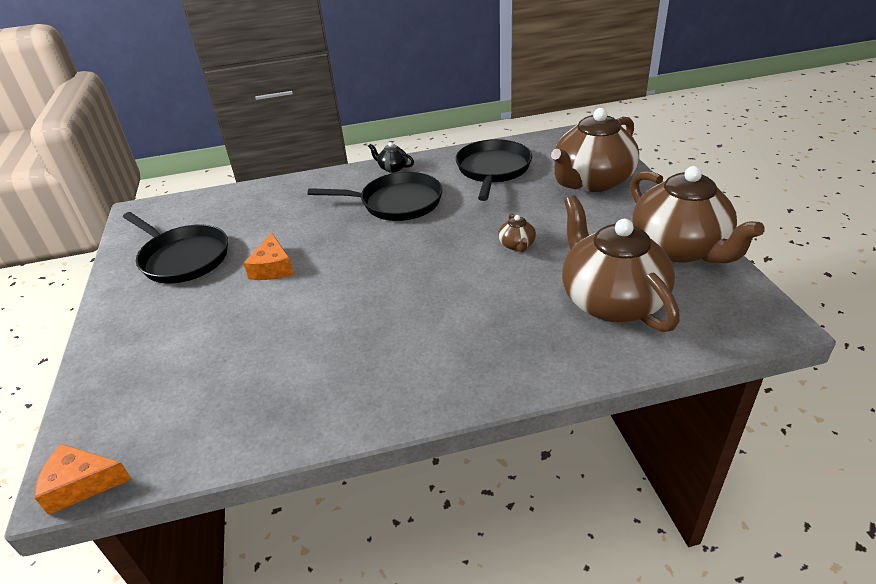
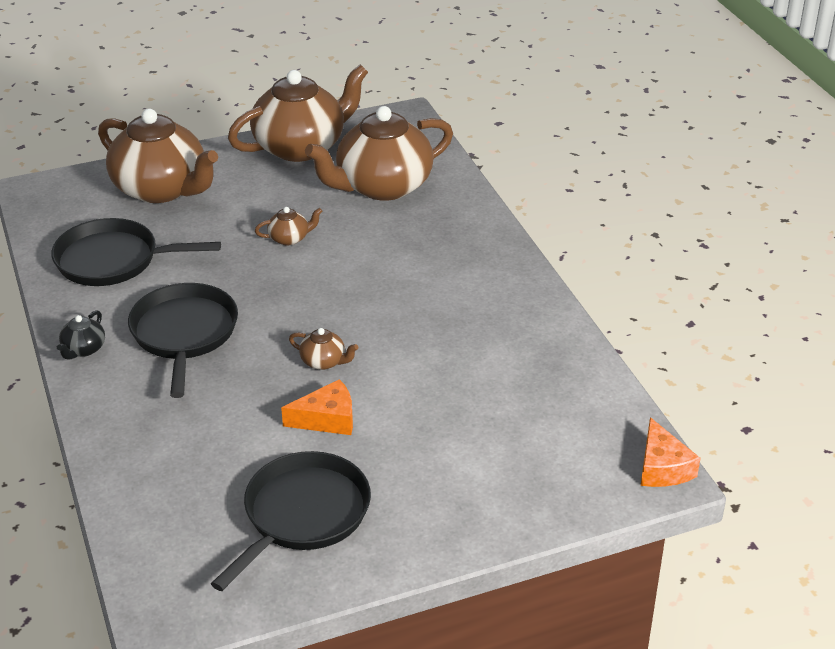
camera: 100 degrees left, 0 degrees up
(340, 265) = (324, 362): none -> brown teapot

